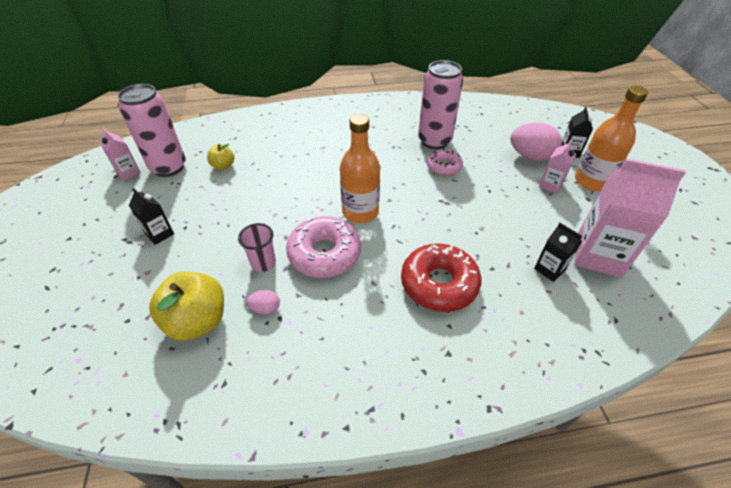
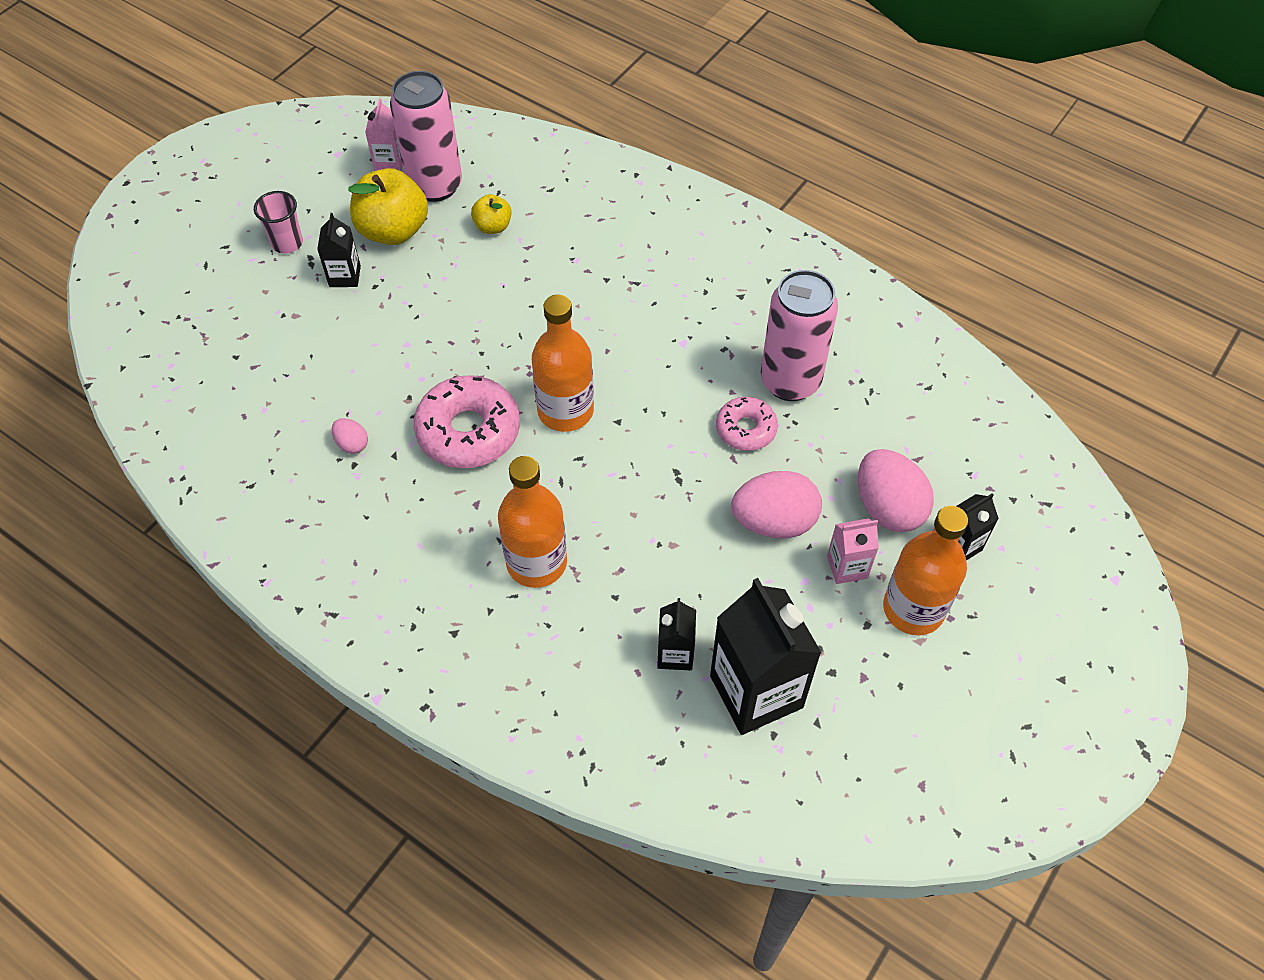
camera: 45 degrees right, 10 degrees up
(197, 321) = (286, 407): yellow apple -> yellow apple (393, 230)
(263, 263) = (401, 392): pink cup -> pink cup (287, 243)
(439, 284) = (536, 562): red donut -> orange bottle
(503, 190) = (774, 522): none -> pink egg
(598, 256) = (756, 691): pink carton -> black carton

